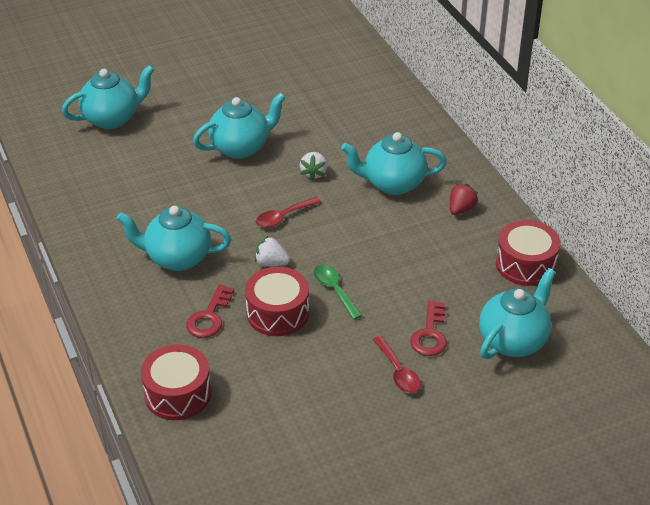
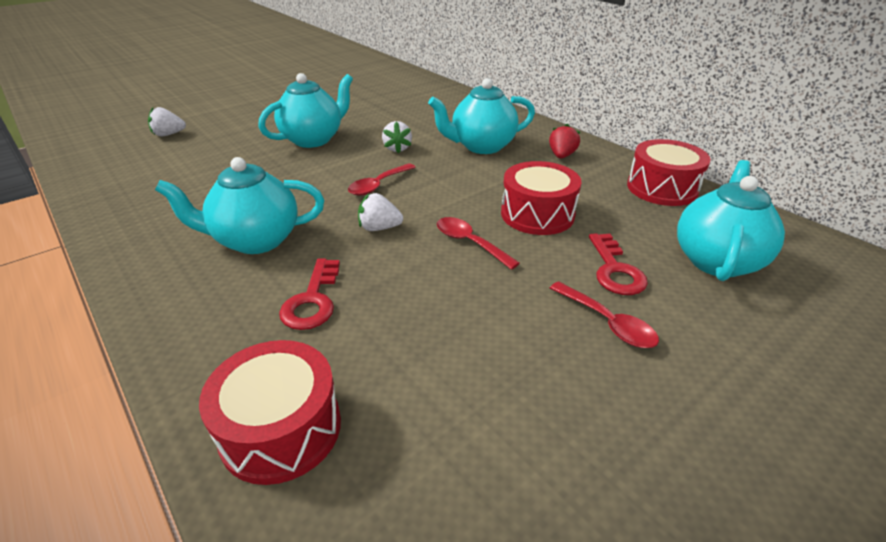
camera: 15 degrees left, 5 degrees down
(112, 118) = (169, 134): turquoise teapot -> white strawberry
(277, 313) = (407, 279): red drum -> red drum (537, 214)
(334, 290) = (470, 243): green spoon -> red spoon

